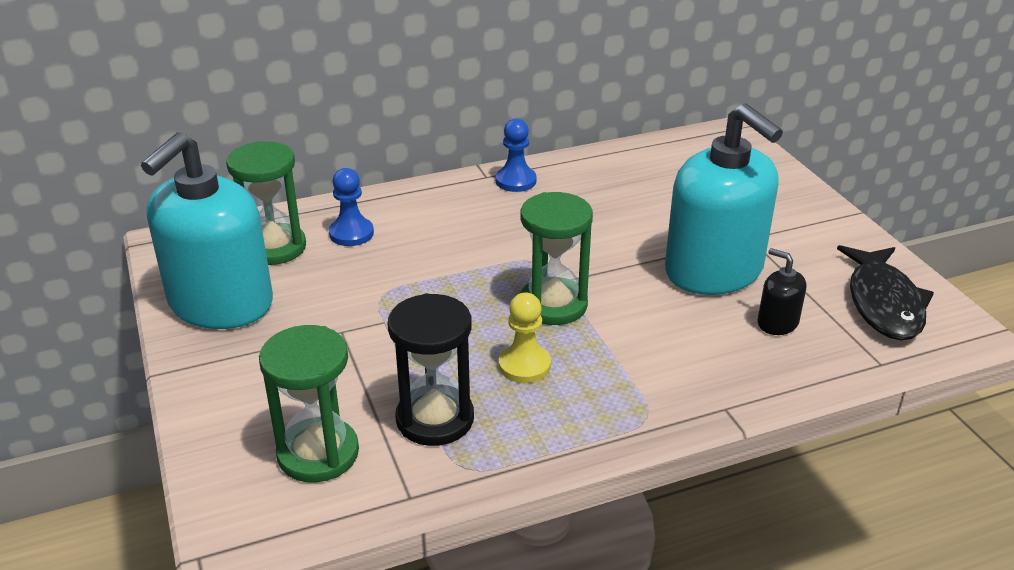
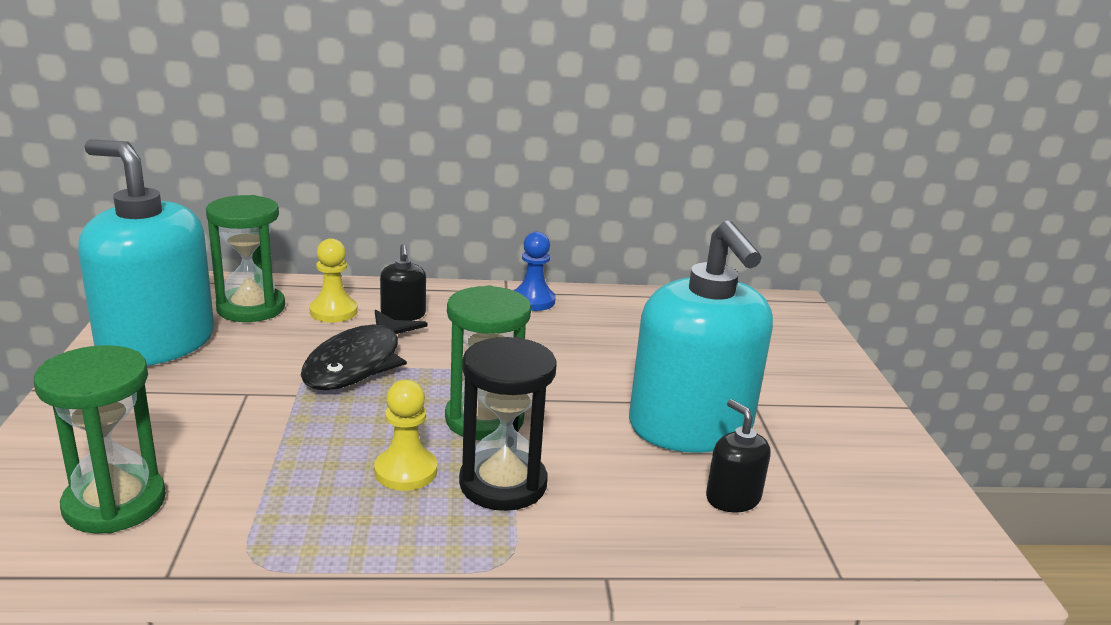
camera: 15 degrees right, 10 degrees down
(220, 303) = (157, 343): turquoise soap dispenser -> turquoise soap dispenser turned 75 degrees clockwise
(351, 233) = (333, 312): blue pawn -> yellow pawn
(414, 222) = (403, 314): none -> black soap dispenser
(435, 419) = (265, 501): black hourglass -> black hourglass (503, 484)
(884, 303) = (882, 508): black fish -> black fish (358, 363)

